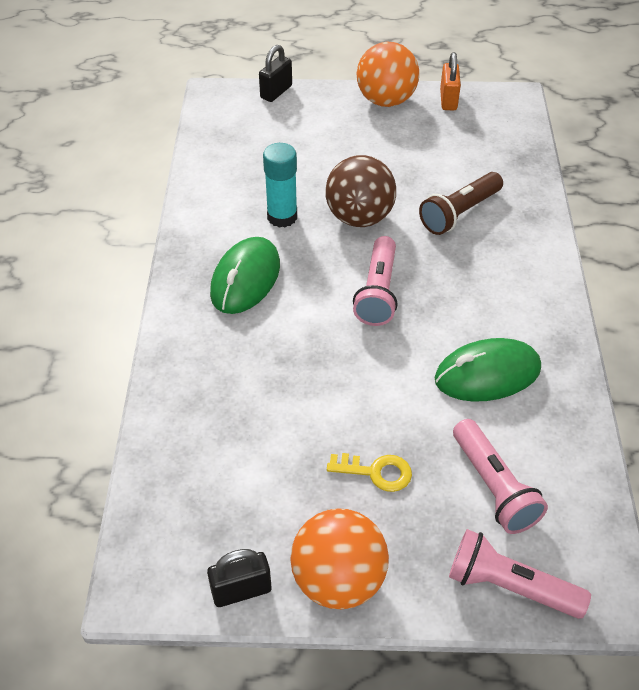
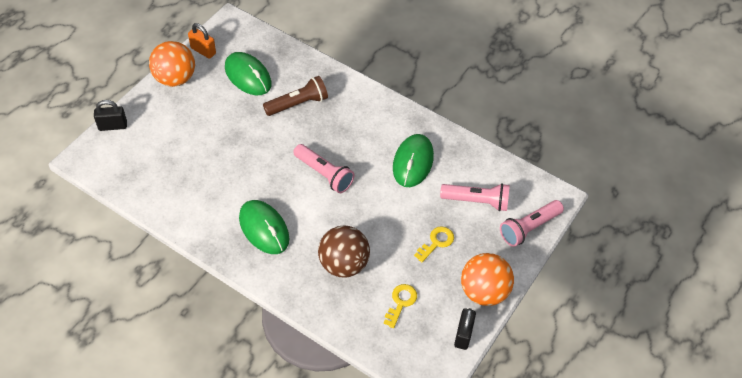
camera: 60 degrees left, 5 degrees up
(241, 480) = (401, 302): none -> yellow key
(276, 92) = (113, 126): black padlock -> black padlock turned 75 degrees counterclockwise
(282, 217) = (229, 184): turquoise glue stick -> none
(359, 217) = (262, 149): brown ball -> brown ball (343, 264)
(453, 151) = (248, 76): none -> green mouse
(459, 213) = (298, 104): brown flashlight -> brown flashlight turned 105 degrees counterclockwise

